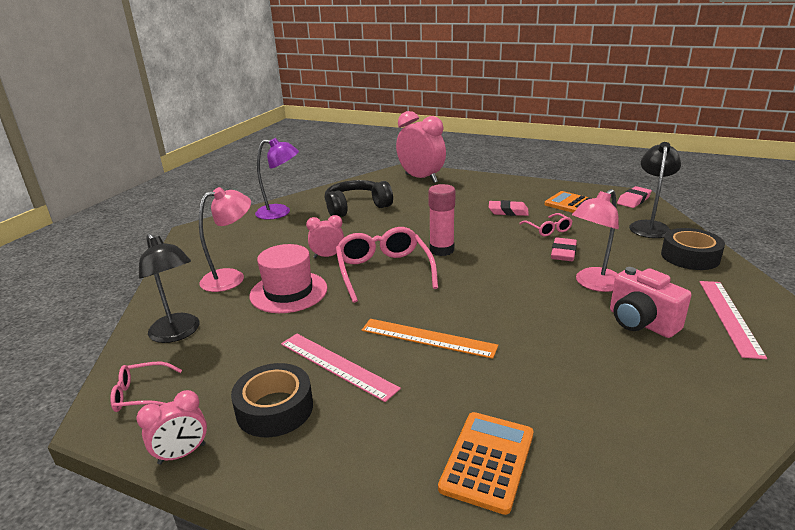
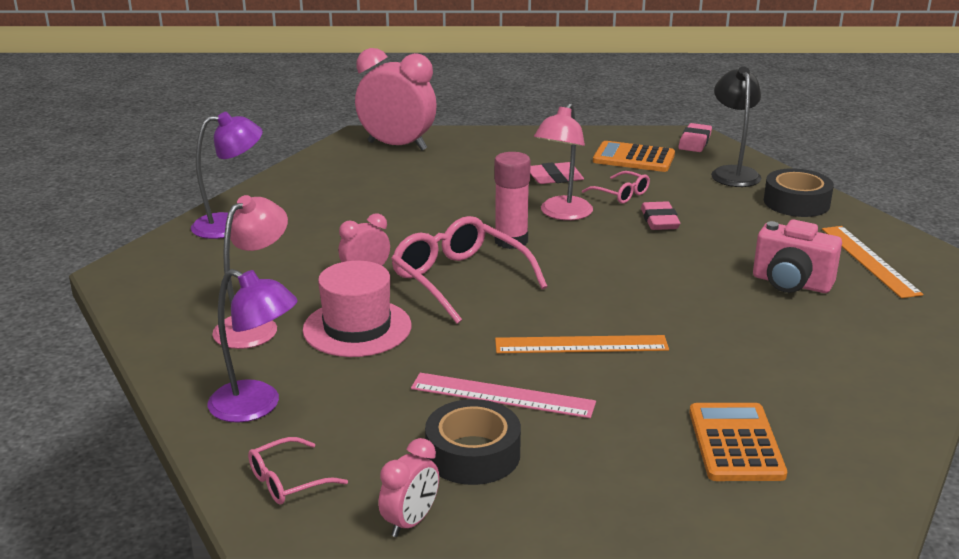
camera: 25 degrees left, 0 degrees up
(178, 333) = (256, 406): black lamp -> purple lamp
(356, 207) = (341, 201): black headphones -> none
(593, 284) = (716, 251): pink lamp -> pink lamp (562, 214)
(729, 316) = (869, 260): pink ruler -> orange ruler

